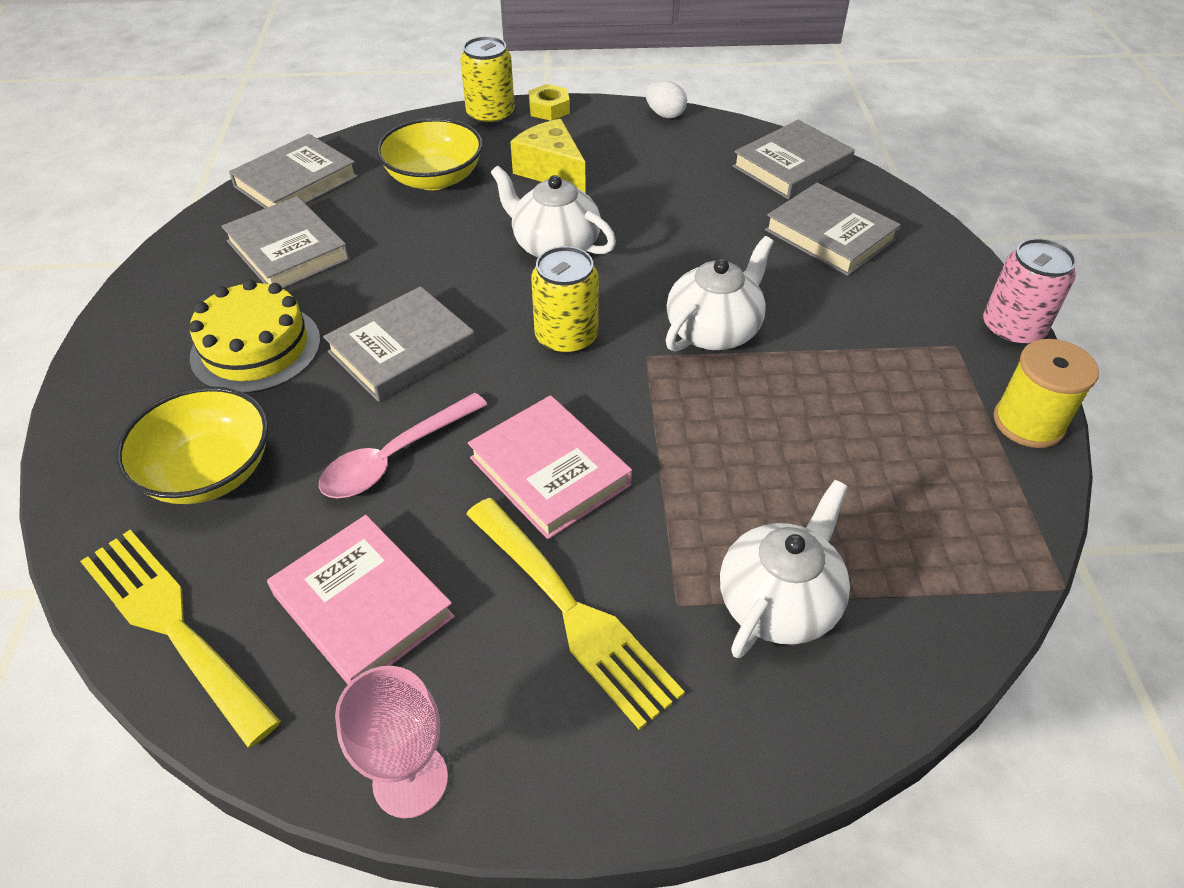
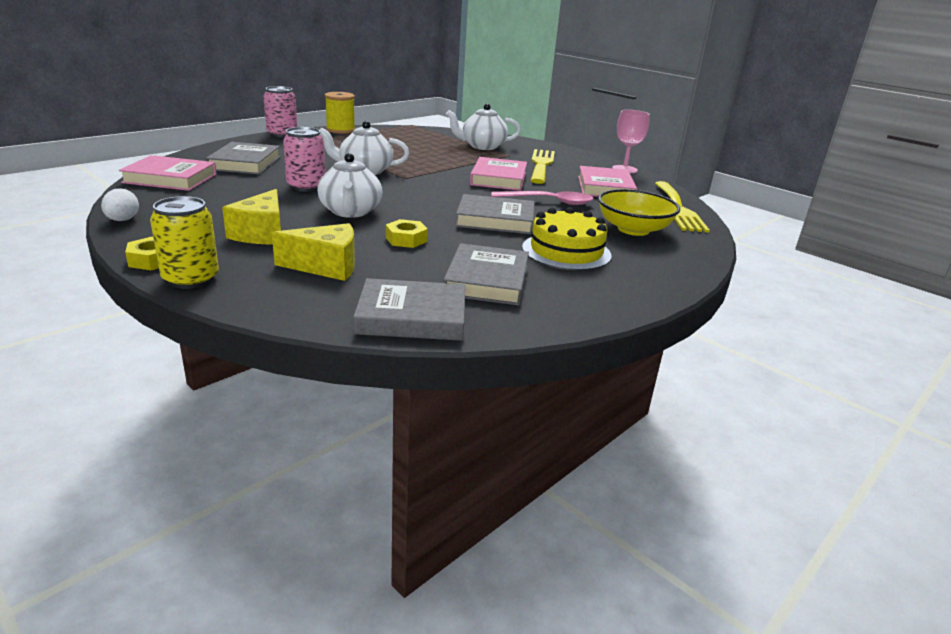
camera: 135 degrees left, 20 degrees down
(434, 178) = (326, 266): yellow bowl -> yellow cheese
(434, 248) = (406, 239): none -> yellow nut
(566, 338) = (421, 192): yellow can -> none
(680, 249) = (306, 186): none -> pink can
(791, 166) = (170, 178): grey book -> pink book

